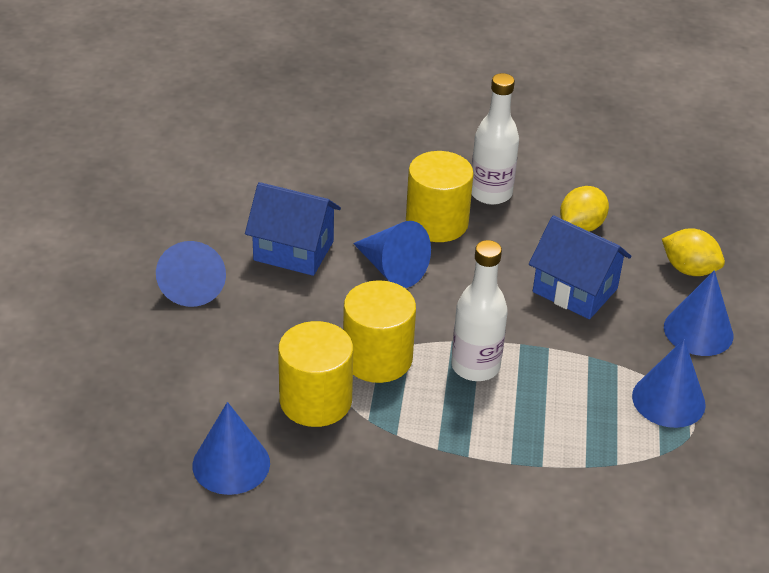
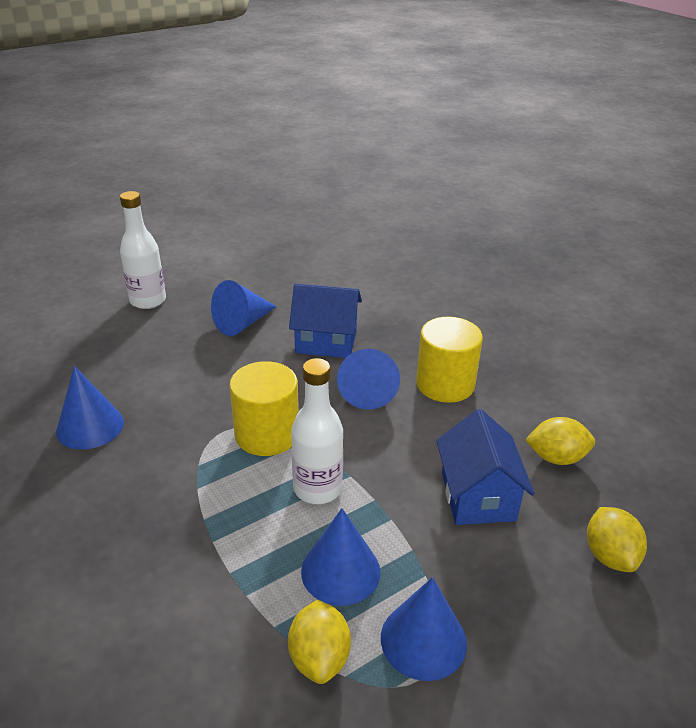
camera: 50 degrees right, 5 degrees down
(293, 251) = (326, 342): blue house -> blue house turned 60 degrees counterclockwise
(315, 401) = (190, 429): yellow cylinder -> none
(491, 193) = (516, 391): white bottle -> white bottle (148, 301)
(634, 458) = (319, 657): none -> yellow lemon
(698, 331) = (541, 610): blue cone -> blue cone (340, 571)

